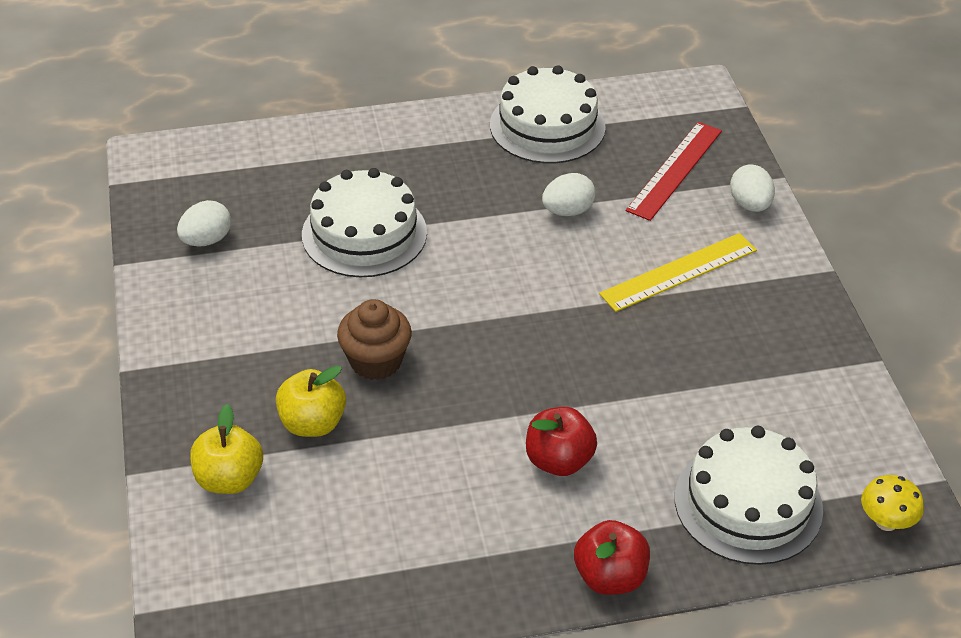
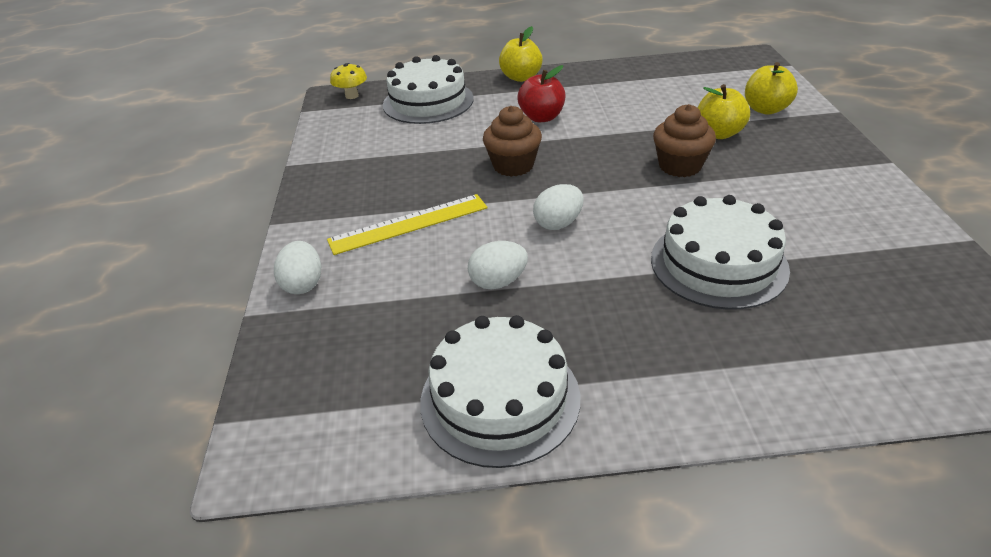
camera: 170 degrees left, 5 degrees down
(206, 240) = (890, 260): white egg -> white egg (558, 223)
(582, 360) = (513, 165): none -> brown cupcake
(610, 577) = (521, 77): red apple -> yellow apple
(675, 170) = (361, 326): red ruler -> none

